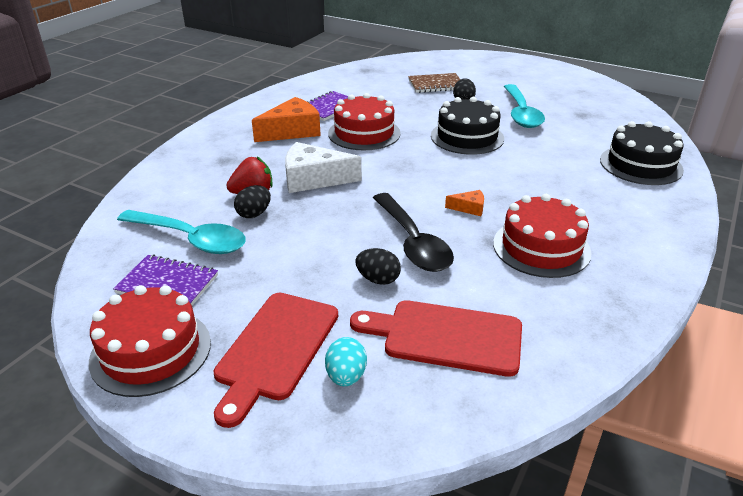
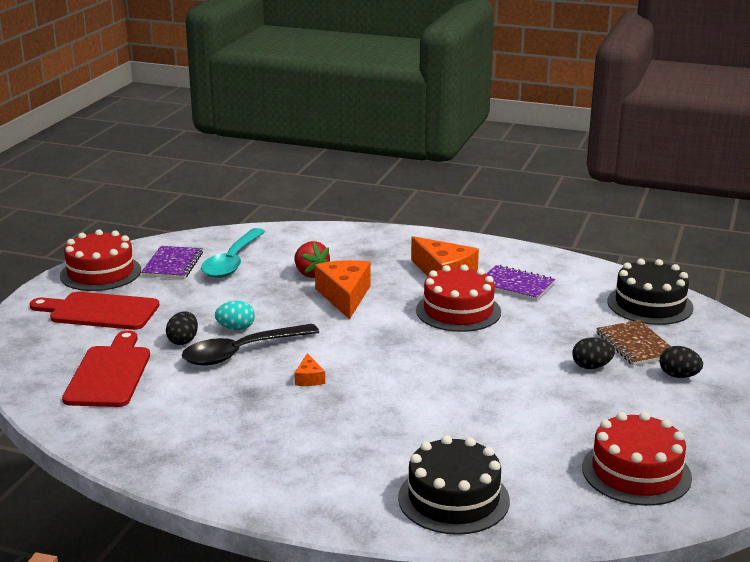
camera: 80 degrees right, 10 degrees down
(254, 214) = (275, 279): black egg -> black egg (678, 376)
(313, 179) = (344, 296): white cheese -> orange cheese
(346, 376) = (70, 339): turquoise egg -> turquoise egg (236, 328)
(467, 137) = (479, 372): black cake -> black cake (650, 304)
(521, 113) = (575, 410): turquoise spoon -> none
(541, 247) = (241, 419): red cake -> red cake (636, 472)

